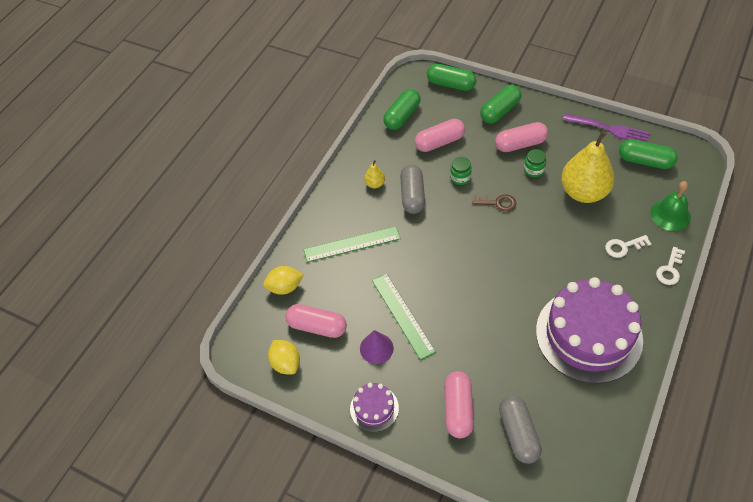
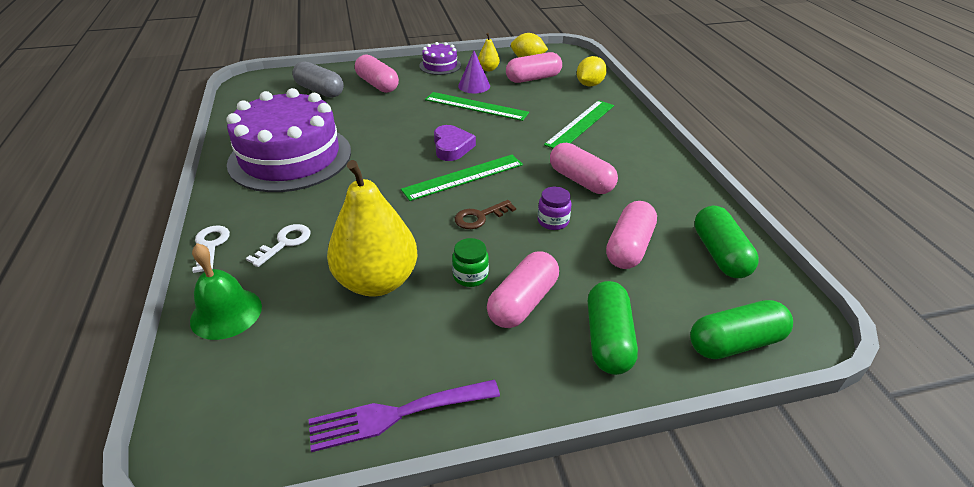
camera: 135 degrees right, 15 degrees down
(375, 184) = (632, 172): yellow pear -> yellow pear (488, 69)
(412, 195) = (581, 180): grey capsule -> pink capsule
(460, 177) = (553, 221): green jar -> purple jar
(463, 275) = (452, 147): none -> purple heart
(480, 240) = (463, 177): none -> green ruler
(645, 161) = (299, 383): green capsule -> none

